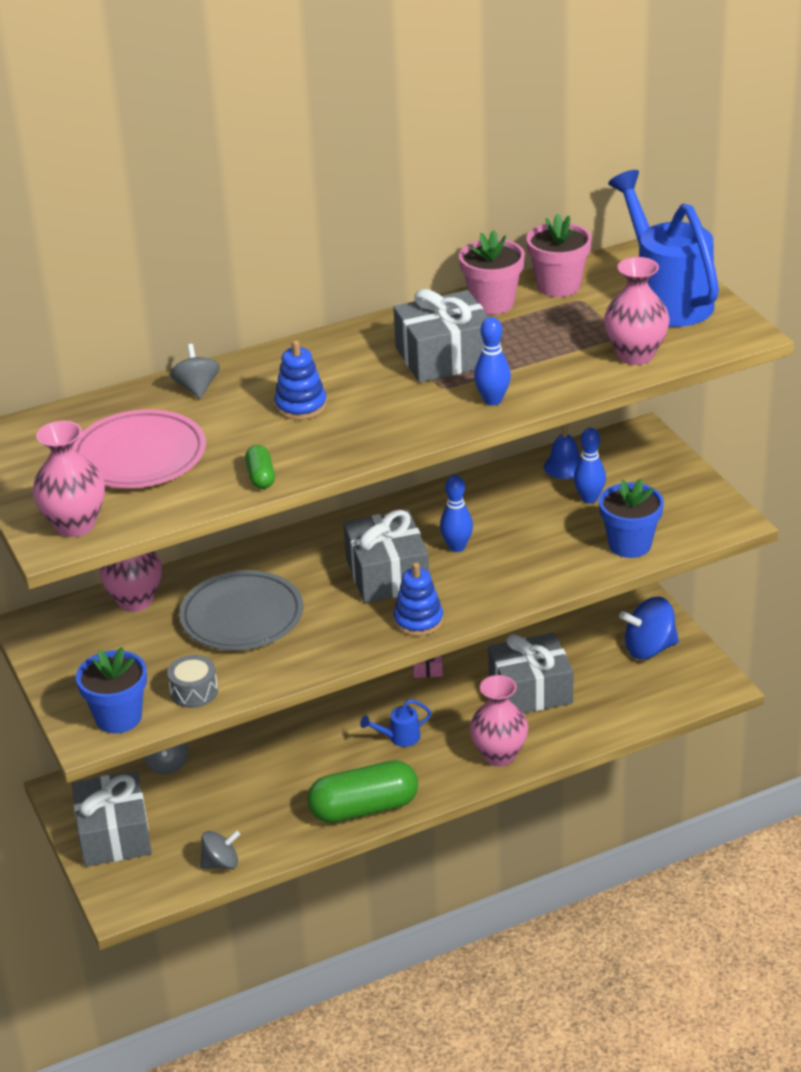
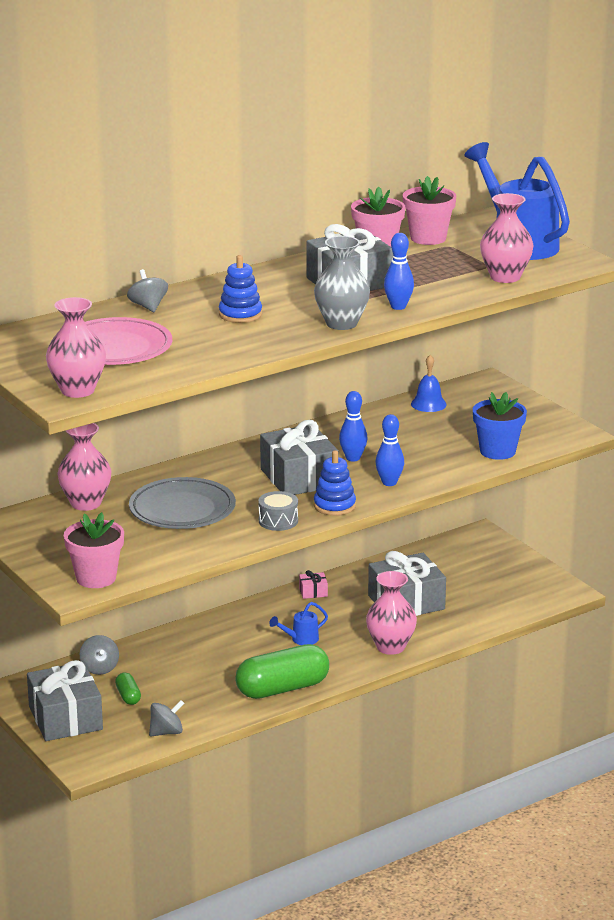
camera: 10 degrees left, 10 degrees down
(118, 717) = (96, 578): blue flower pot -> pink flower pot
(194, 692) = (156, 559): grey drum -> grey drum (278, 521)
(261, 477) = (223, 357): green capsule -> green capsule (128, 696)
(417, 426) = (341, 323): none -> grey vase
(589, 498) = (455, 423): blue bowling pin -> blue bowling pin (389, 483)
(649, 648) = (500, 570): blue spinning top -> none

